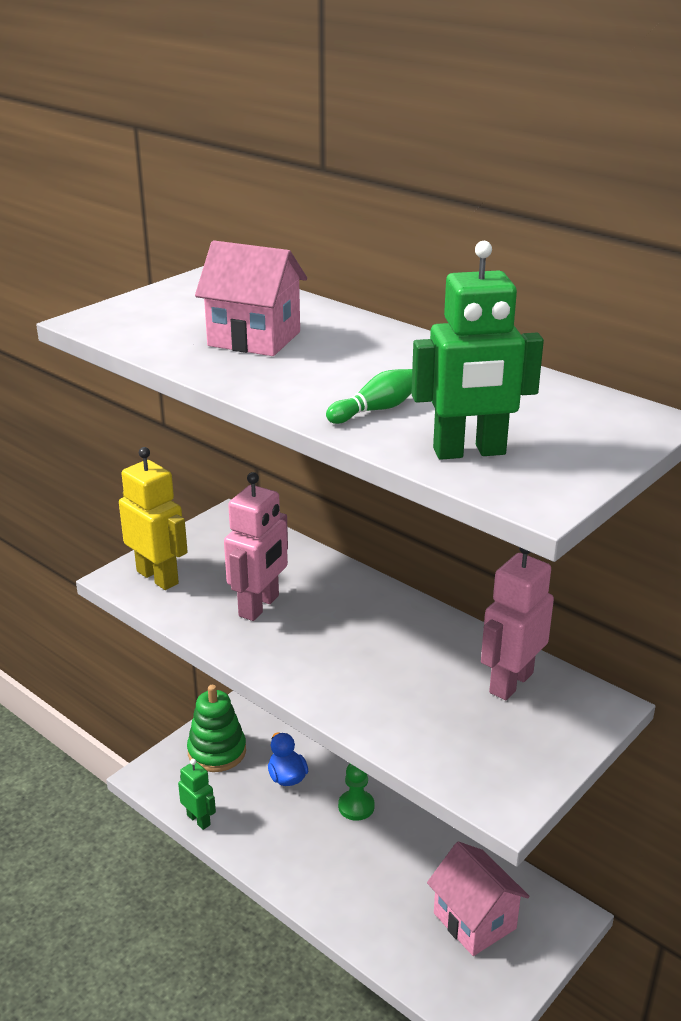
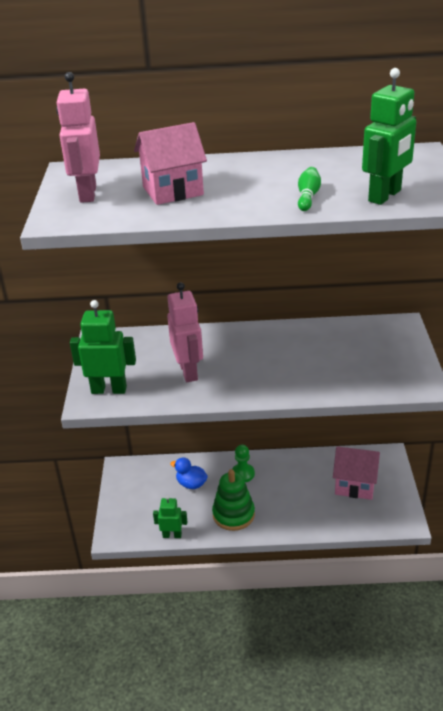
camera: 40 degrees left, 5 degrees up
(158, 577) = (109, 389): yellow robot -> green robot
(217, 751) = (137, 497): green stacking toy -> green stacking toy (233, 514)
(510, 682) = (354, 337): pink robot -> pink robot (87, 194)

